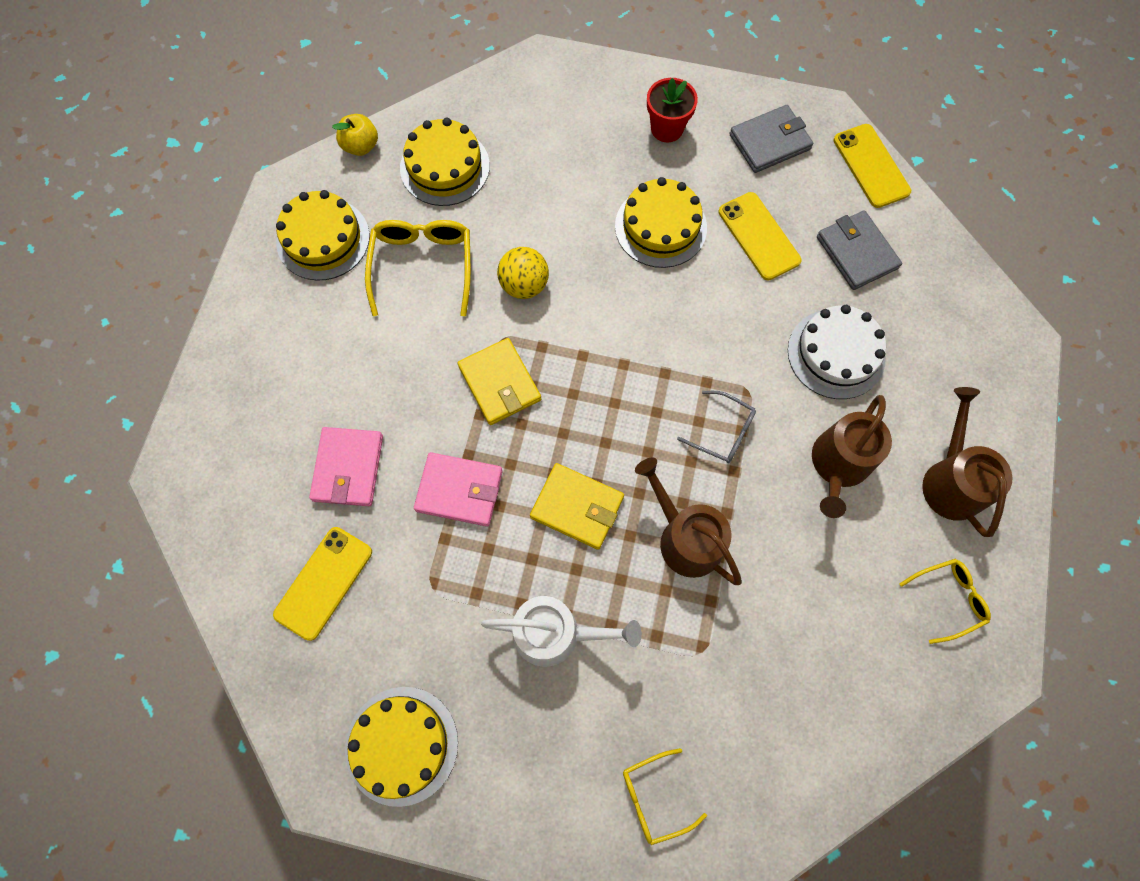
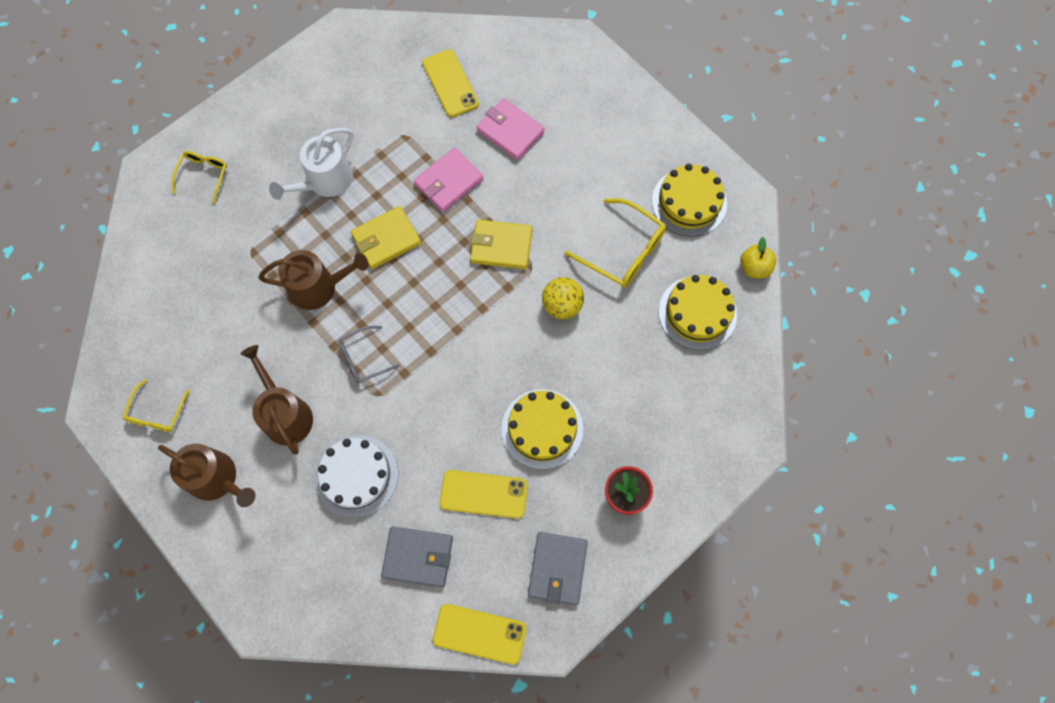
camera: 125 degrees right, 0 degrees up
(401, 745) = (332, 74): yellow cake -> none

